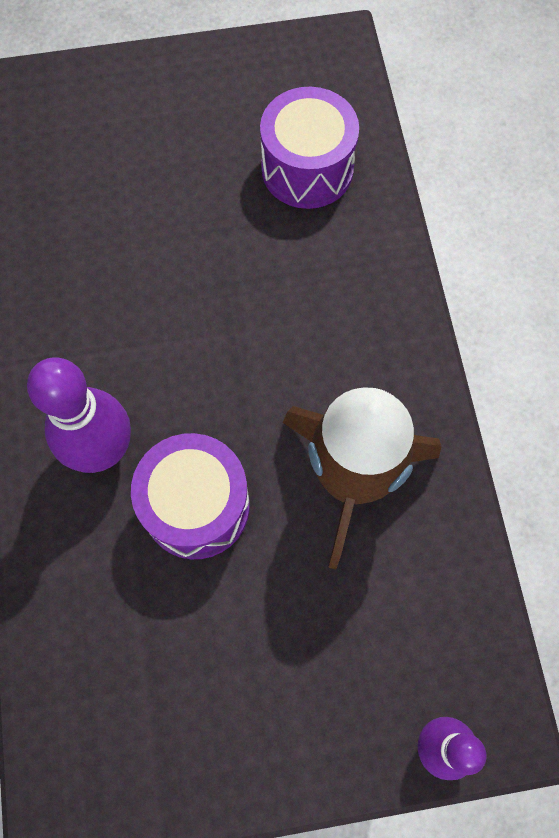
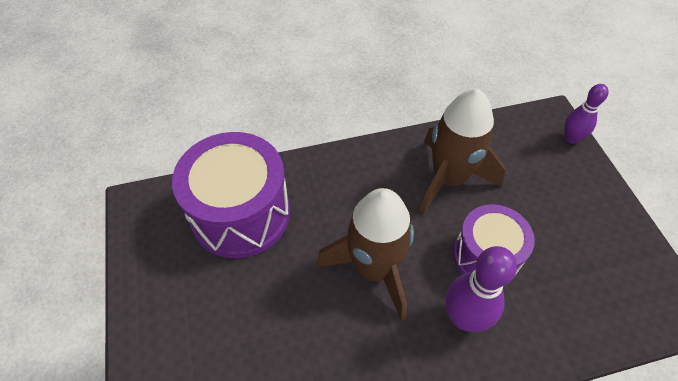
camera: 95 degrees left, 15 degrees down
(196, 338) = (374, 269): none -> brown rocket
(307, 169) = (240, 213): purple drum -> purple drum, size x1.58

